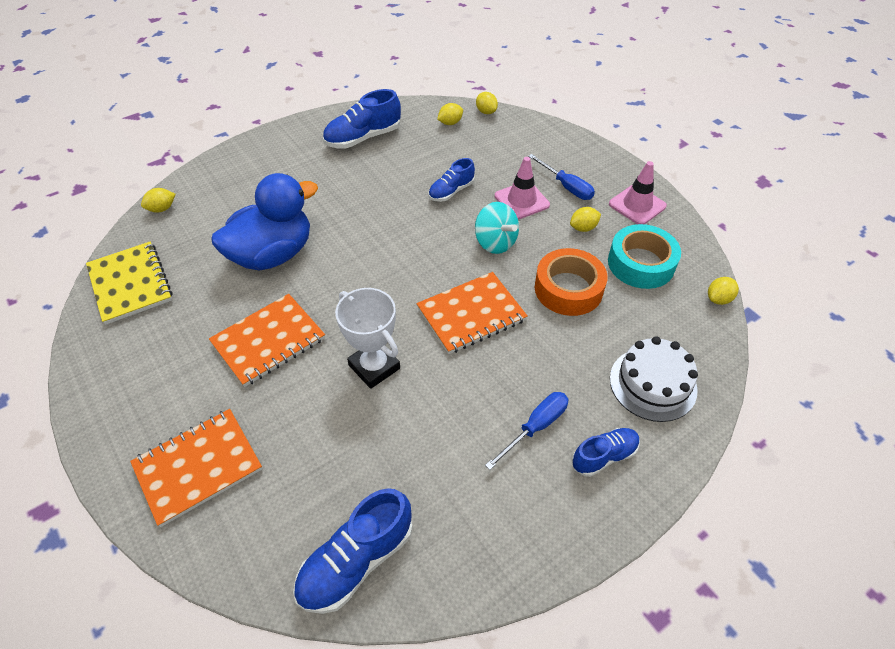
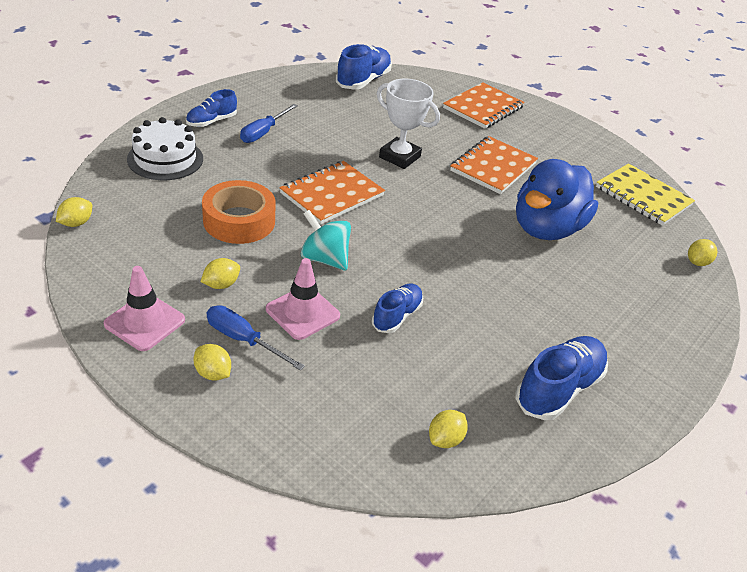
camera: 160 degrees right, 10 degrees down
(486, 112) = (394, 476): yellow lemon -> yellow lemon (213, 373)
(641, 263) = (155, 250): turquoise tape -> none

